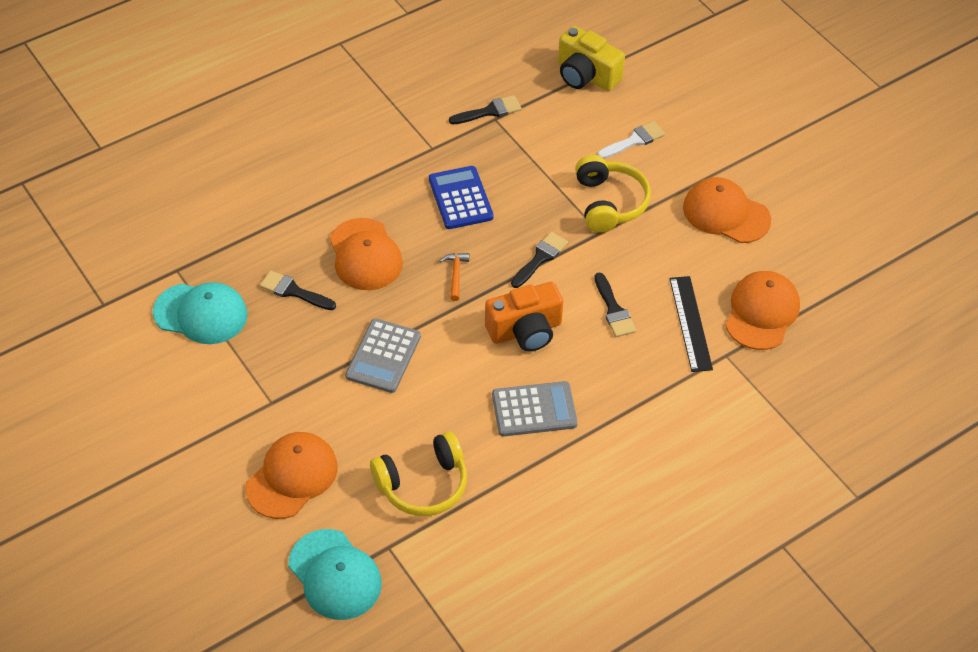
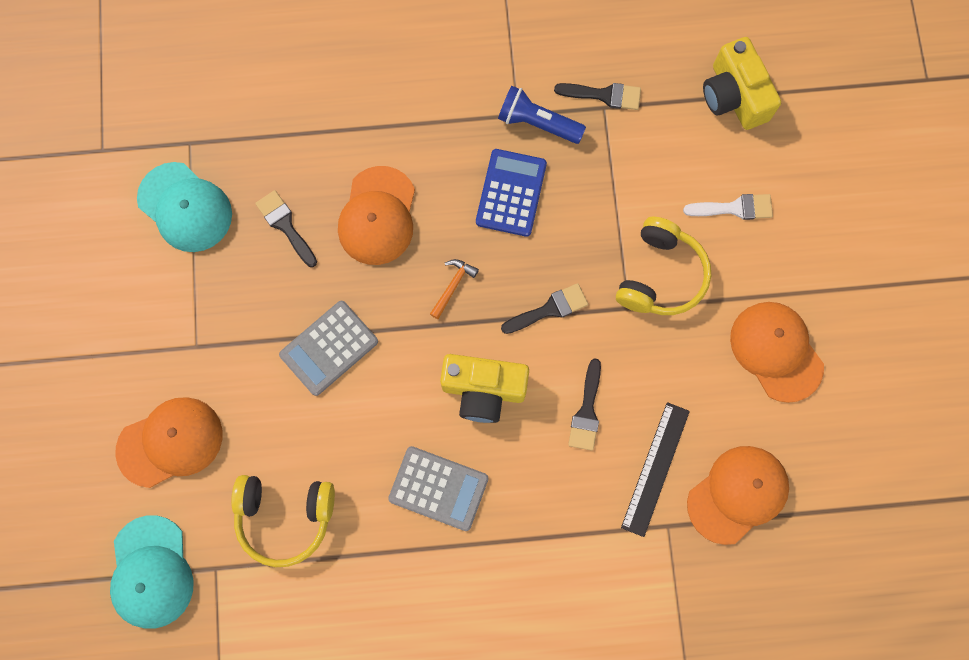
camera: 30 degrees right, 25 degrees up
(451, 147) = (537, 123): none -> blue flashlight
(525, 330) = (483, 390): orange camera -> yellow camera

